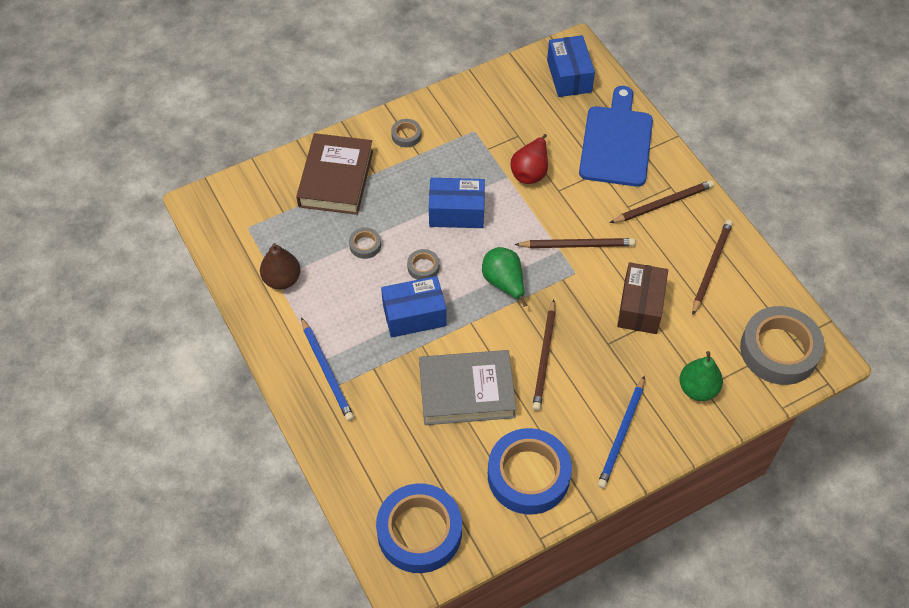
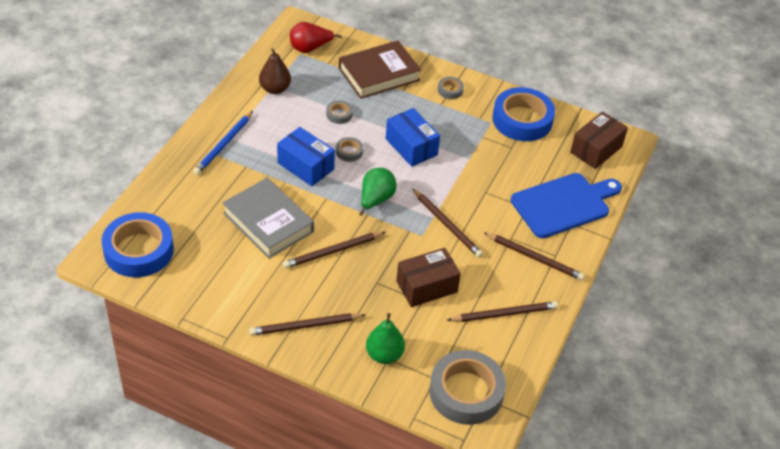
camera: 50 degrees right, 10 degrees down
(528, 475) = (228, 288): blue tape -> blue tape (522, 120)
(530, 172) = (486, 169): red pear -> red pear (310, 48)
(569, 76) = (596, 149): blue box -> brown box
(622, 434) = (305, 326): blue pencil -> brown pencil

